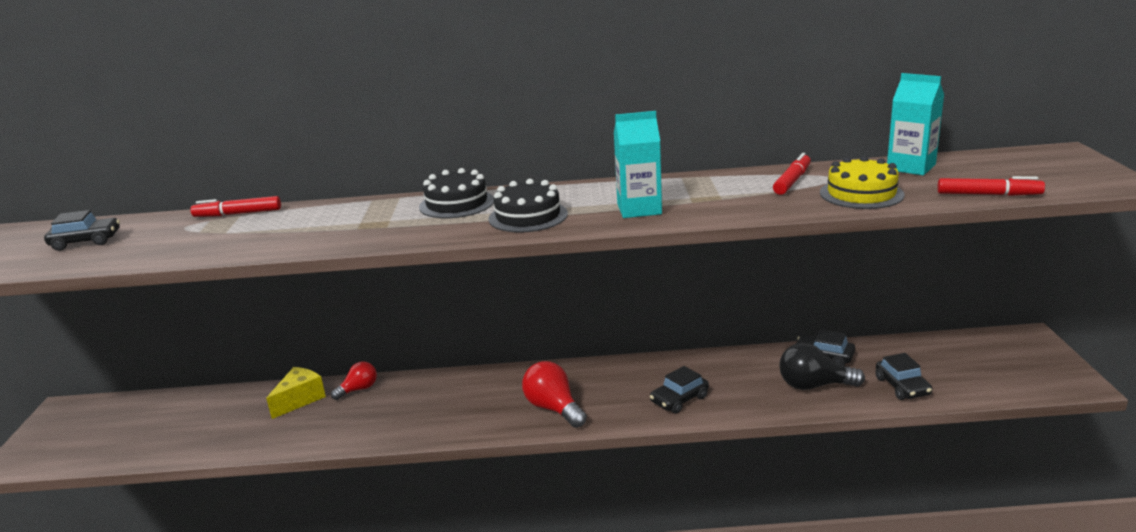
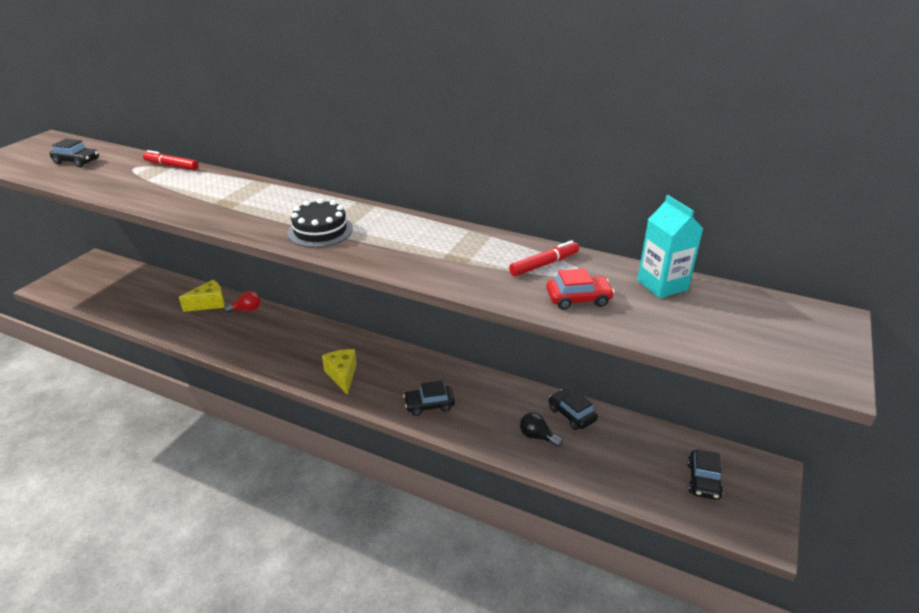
camera: 25 degrees right, 10 degrees up
(456, 204) = (295, 202): black cake -> none
(554, 408) = (342, 375): red light bulb -> yellow cheese
(639, 209) = (397, 252): turquoise carton -> none
(814, 385) = (537, 437): black light bulb -> black light bulb, size x0.63
(861, 194) = (578, 299): yellow cake -> red car
(902, 386) = (605, 469): black car -> black car (703, 481)
(988, 194) = (684, 342): red marker -> none

